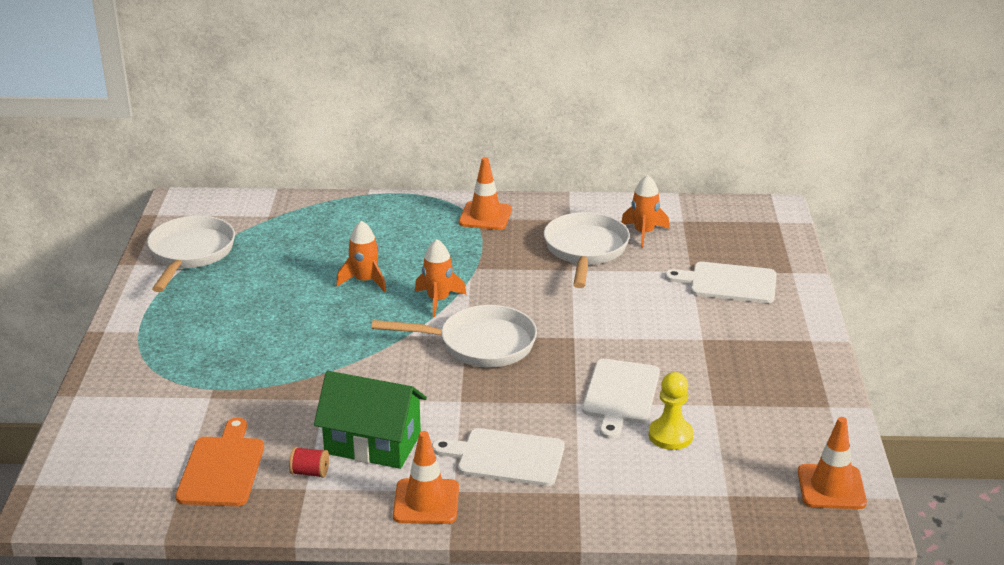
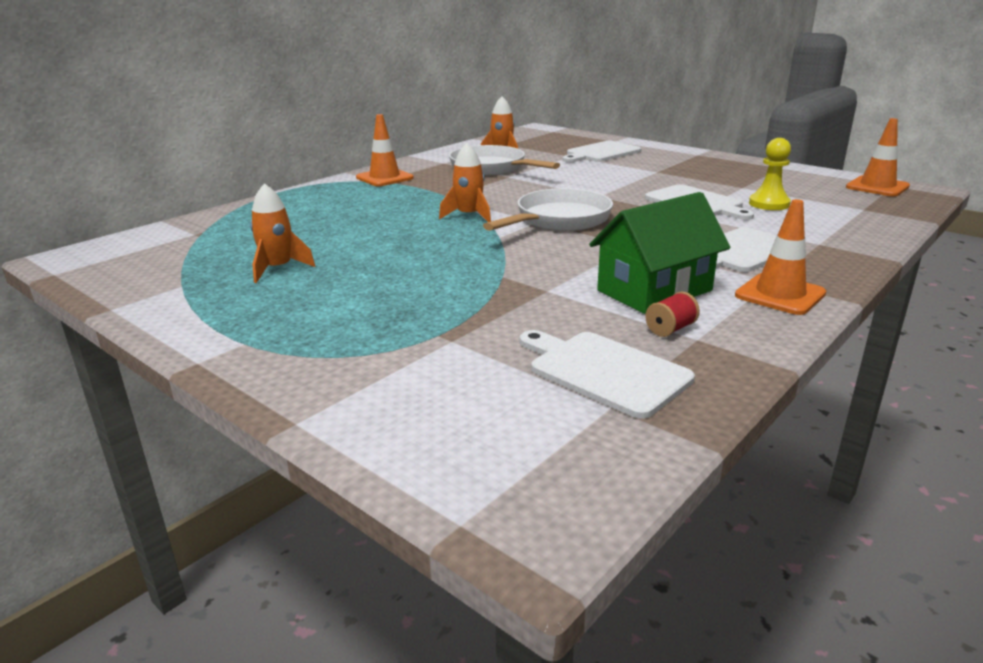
camera: 50 degrees left, 5 degrees down
(190, 254) = (167, 279): white pan -> none
(222, 468) = (604, 371): orange cutting board -> white cutting board
(365, 281) = (386, 229): orange rocket -> orange rocket (278, 269)

